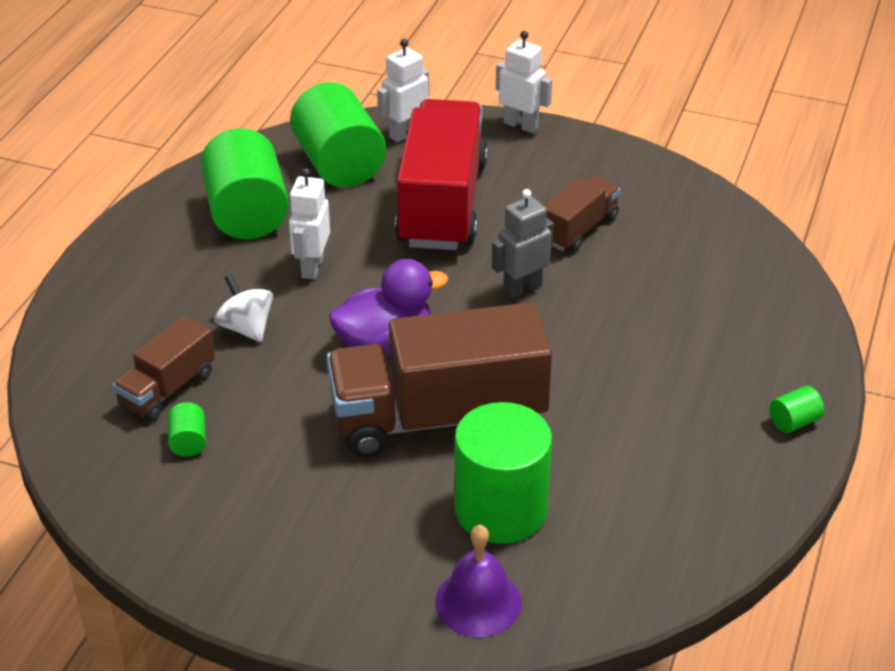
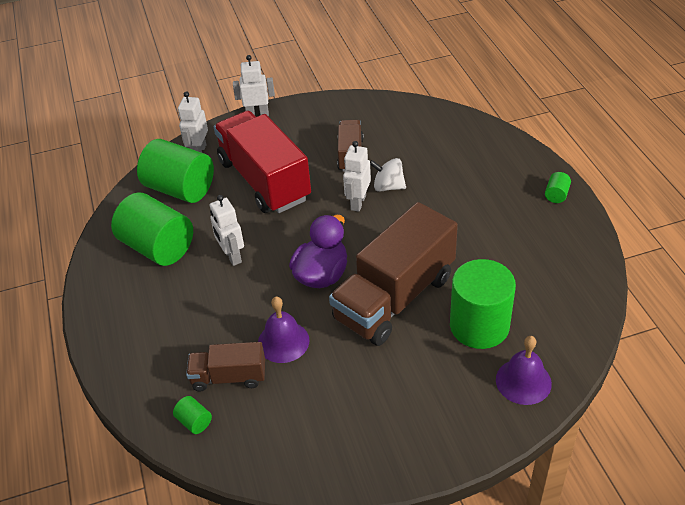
camera: 35 degrees left, 5 degrees up
(168, 389) = (229, 377): brown truck -> brown truck turned 90 degrees clockwise
(188, 442) = (276, 399): green cylinder -> green cylinder (194, 422)
(246, 328) = (234, 313): white spinning top -> white spinning top (388, 186)
(263, 388) = (283, 341): none -> purple bell
(522, 288) = (358, 202): grey robot -> white robot

